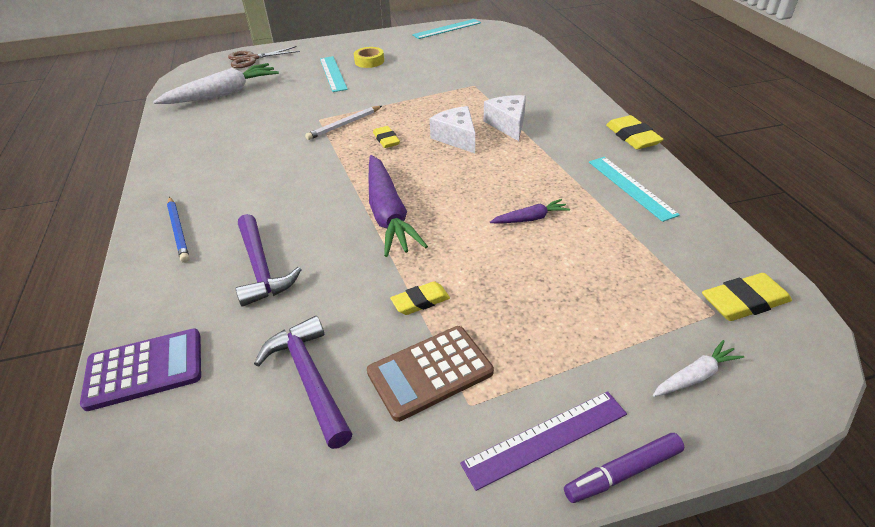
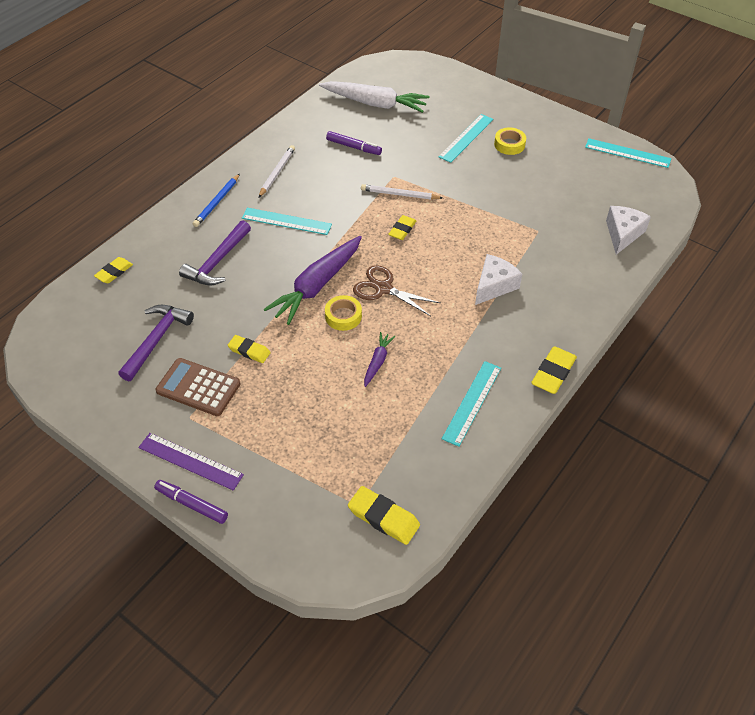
camera: 50 degrees right, 10 degrees up
(144, 369) = (114, 272): purple calculator -> yellow eraser
(207, 176) = (277, 172): none -> white pencil
(251, 59) = (439, 78): brown scissors -> brown scissors (383, 288)
(252, 123) = (354, 147): none -> purple marker
(278, 197) = (286, 221): none -> turquoise ruler
(448, 215) = (343, 316): none -> yellow tape
(456, 138) = (443, 266): white cheese -> white cheese (623, 234)
(530, 219) = (377, 362): purple carrot -> purple carrot turned 105 degrees counterclockwise
(695, 376) = (288, 513): white carrot -> none

